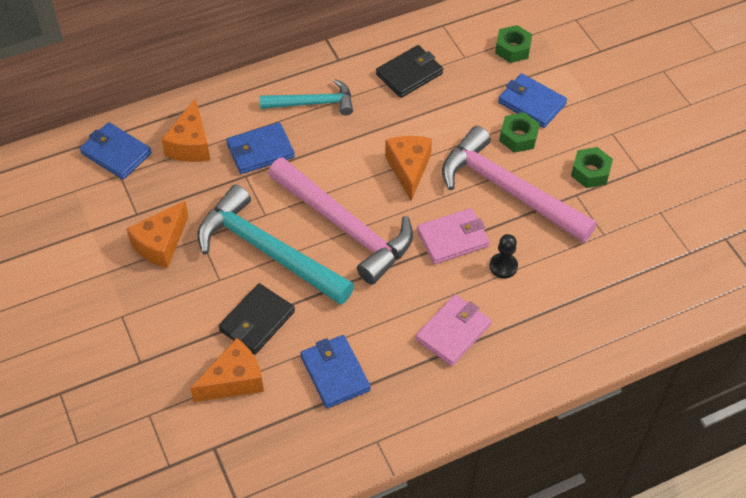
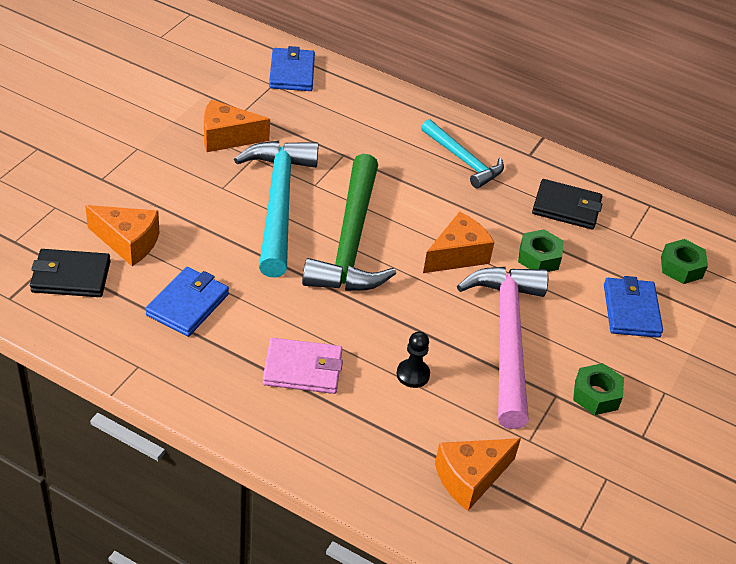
camera: 50 degrees right, 10 degrees down
(190, 144) = (343, 109): orange cheese -> orange cheese (470, 478)
(257, 321) = (200, 229): black wallet -> black wallet (71, 277)
(260, 151) = (378, 151): blue wallet -> none
(345, 227) = (350, 241): pink hammer -> green hammer
(452, 238) = (409, 321): pink wallet -> none
(518, 137) = (578, 318): green nut -> green nut (539, 257)

